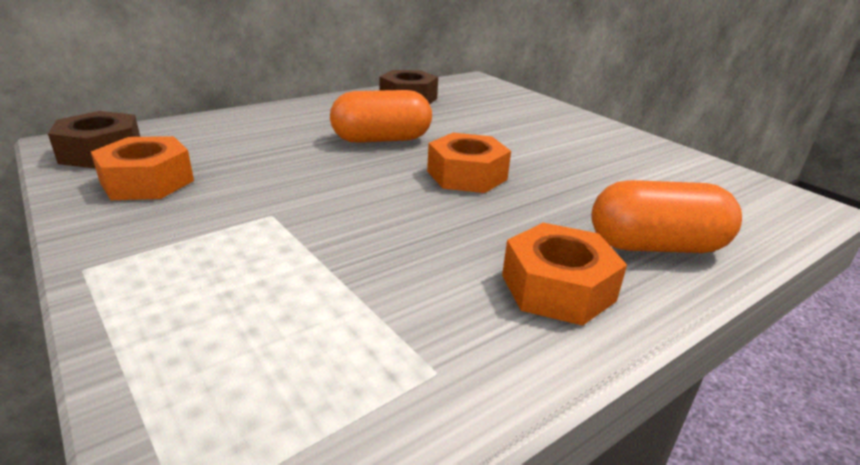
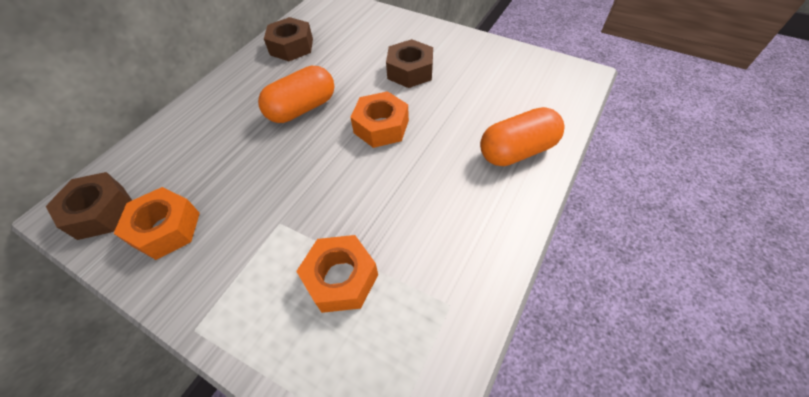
camera: 20 degrees left, 25 degrees up
(538, 144) = (410, 71): none -> brown nut
(557, 288) = (480, 212): orange nut -> orange nut (341, 278)

